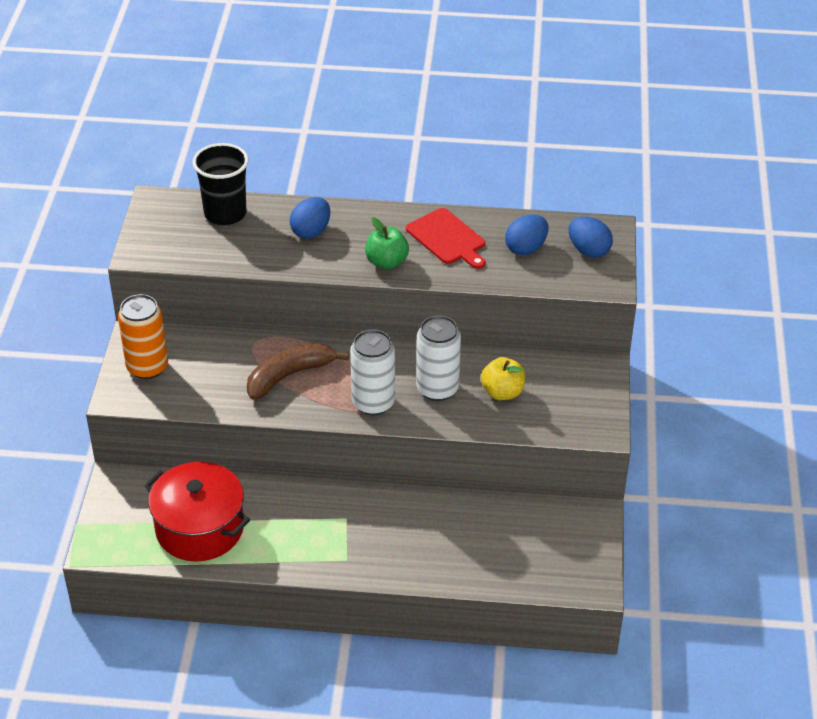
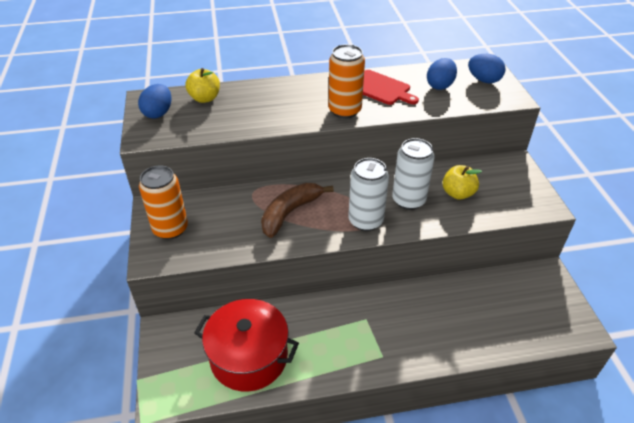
camera: 15 degrees left, 0 degrees up
(225, 213) = (205, 98): black cup -> yellow apple
(311, 231) = (277, 100): blue egg -> blue egg (158, 113)
(386, 262) = (345, 110): green apple -> orange can

